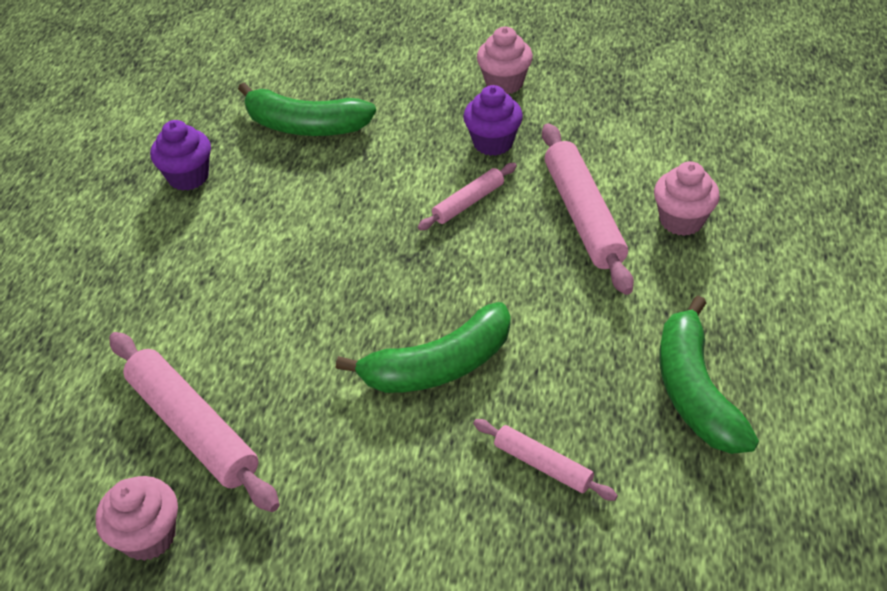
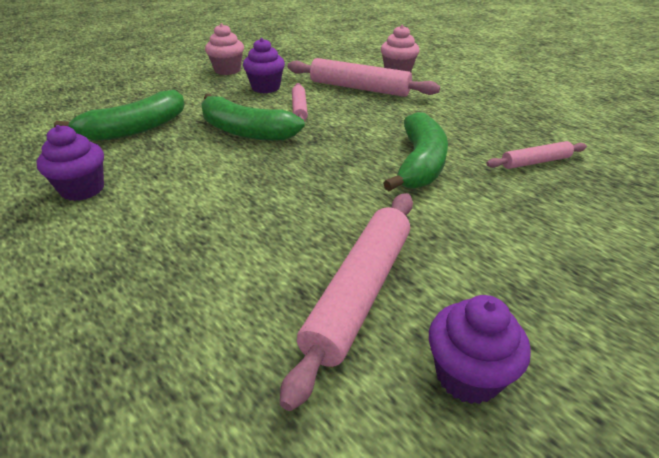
camera: 55 degrees left, 10 degrees down
(148, 536) = (467, 375): pink cupcake -> purple cupcake
(193, 427) = (359, 292): pink rolling pin -> pink rolling pin turned 60 degrees counterclockwise
(694, 391) = (516, 108): green banana -> green banana (245, 131)

